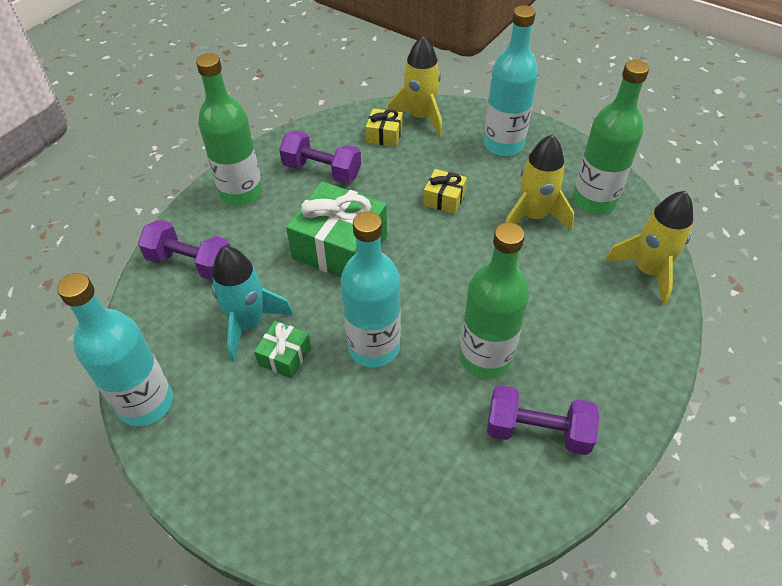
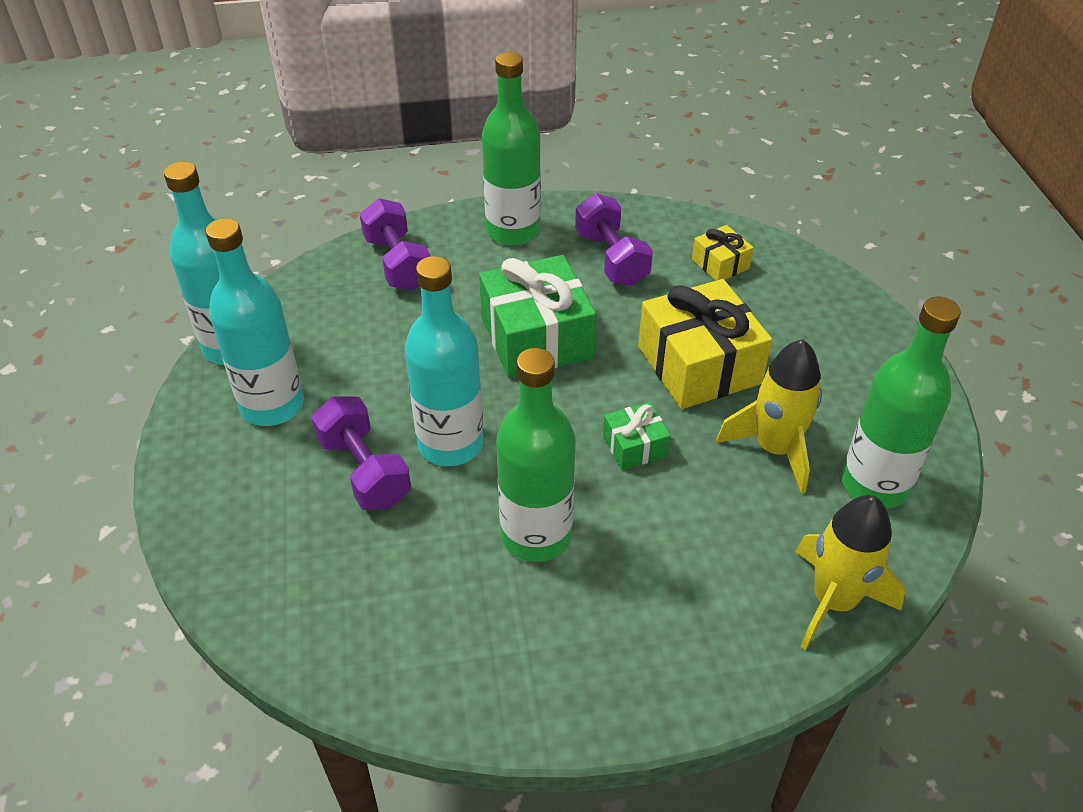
camera: 45 degrees right, 5 degrees down
(248, 324) = (378, 345): turquoise rocket -> none
(285, 356) = (371, 393): green gift -> green gift (635, 446)
(420, 117) = (784, 270): yellow rocket -> none
(444, 199) = (699, 365): yellow gift -> yellow gift, size x2.03
(503, 144) = (844, 356): turquoise bottle -> turquoise bottle (272, 405)
(537, 431) = (494, 637): purple dumbbell -> purple dumbbell (364, 471)

